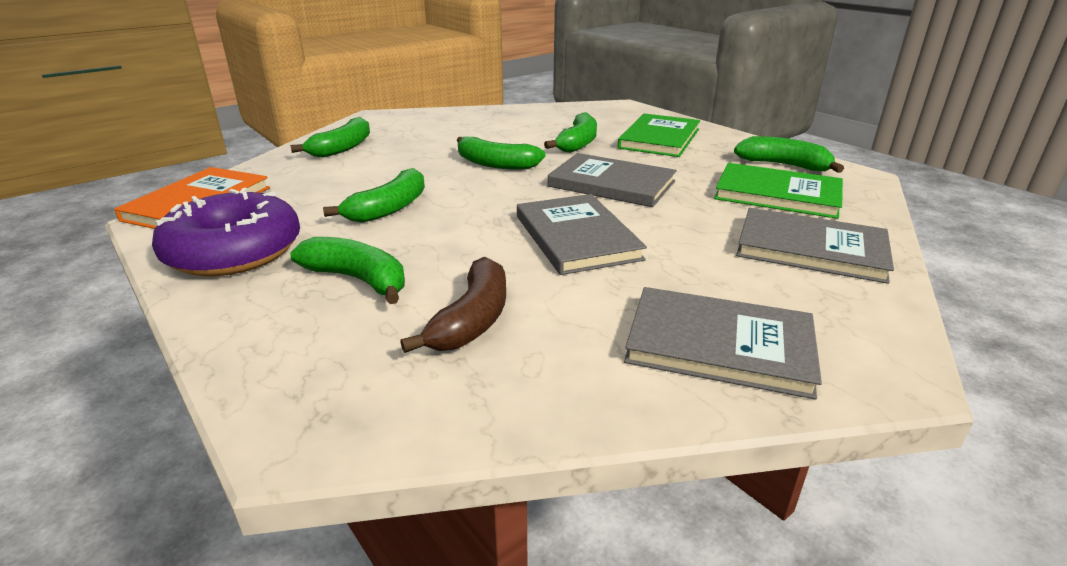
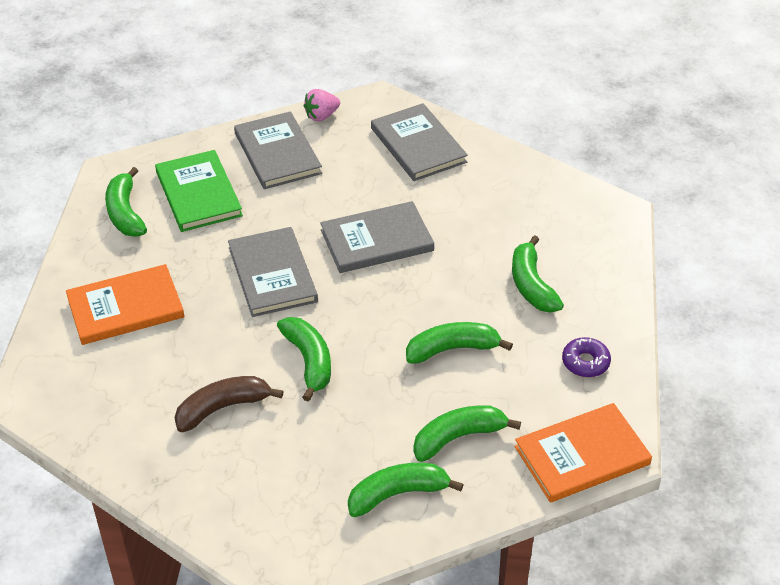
camera: 135 degrees left, 15 degrees up
(234, 251) = (585, 362): purple donut -> purple donut, size x0.46
(473, 320) = (501, 221): brown banana -> brown banana (222, 408)
(576, 237) = (377, 240): grey book -> grey book turned 45 degrees clockwise
(578, 143) = (197, 349): green banana -> green banana (458, 437)
(659, 138) = (125, 308): green book -> orange book
(878, 307) = (321, 116): none -> pink strawberry

